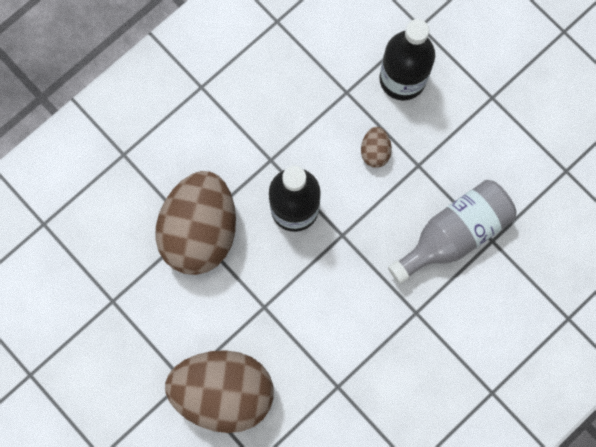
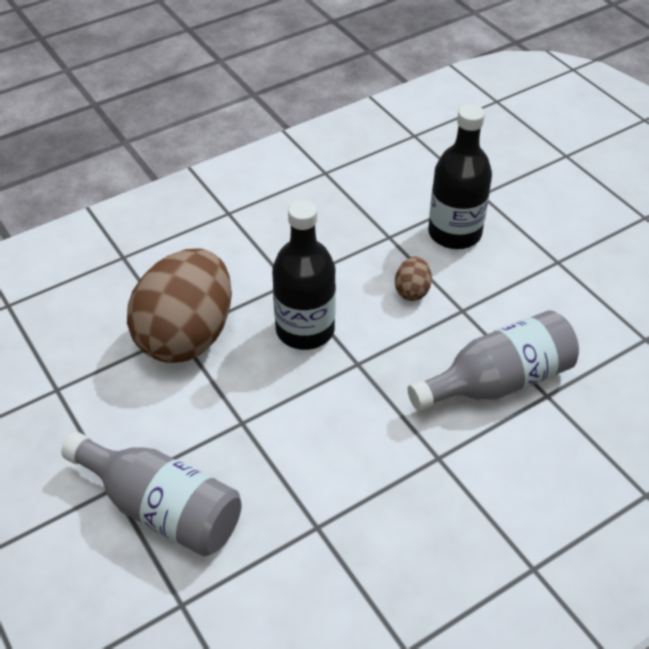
camera: 10 degrees right, 30 degrees down
(224, 392) = (162, 508): brown egg -> grey bottle

